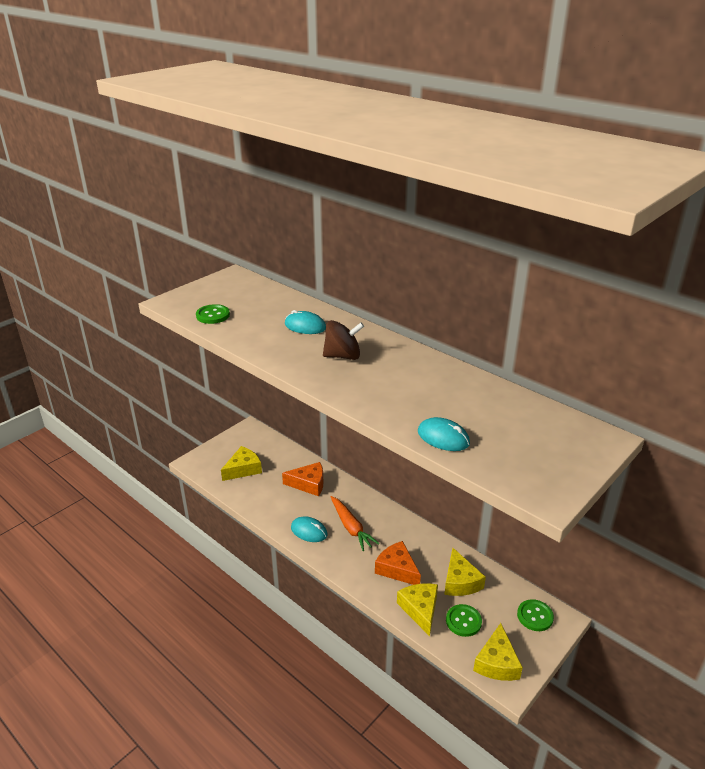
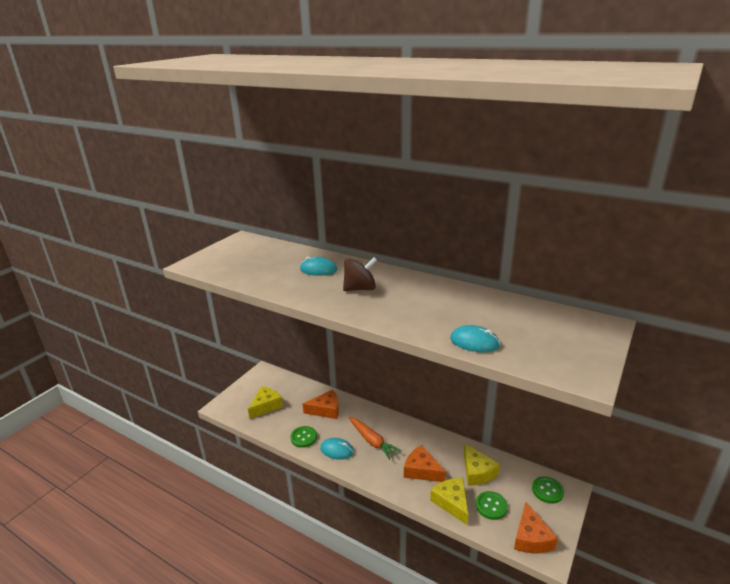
camera: 10 degrees left, 5 degrees down
(213, 315) = (234, 270): green button -> green button (303, 437)
(497, 662) = (531, 538): yellow cheese -> orange cheese

